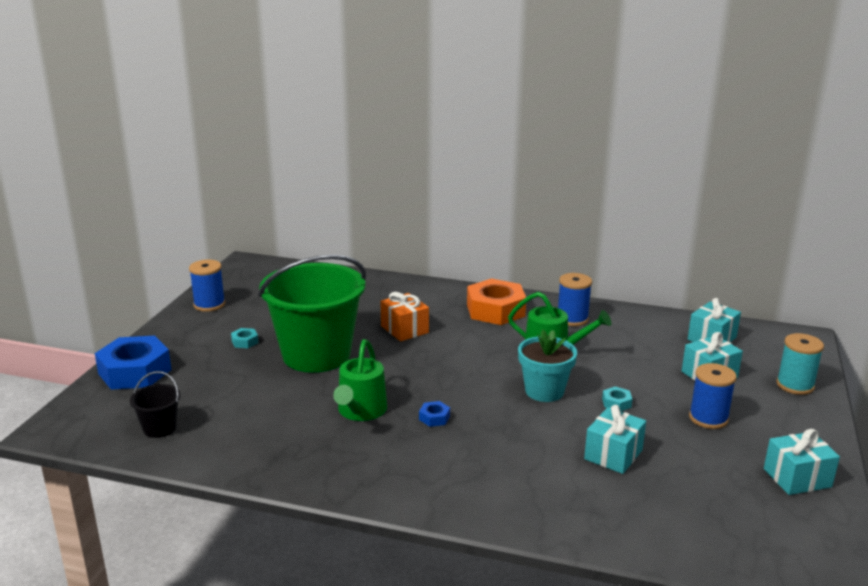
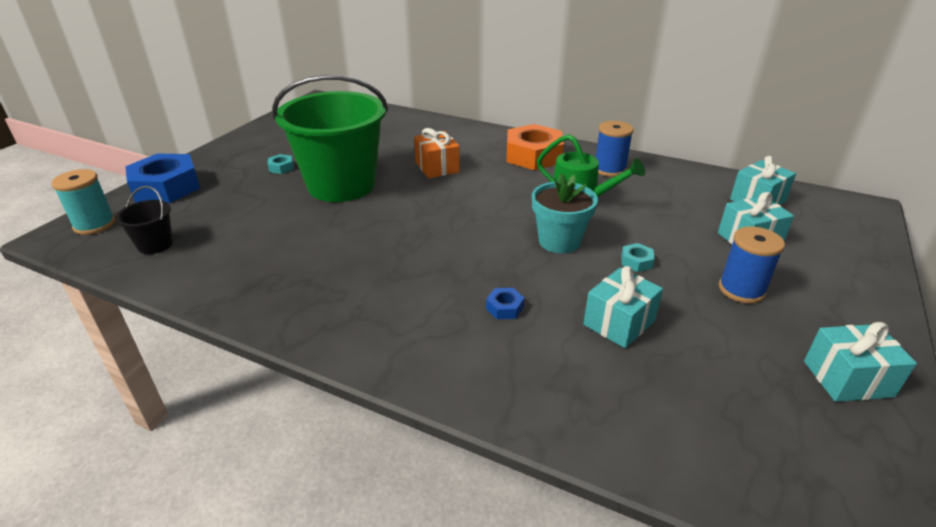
camera: 10 degrees right, 10 degrees up
(209, 304) = (267, 132): blue spool -> none
(360, 411) = (359, 245): green watering can -> none
(434, 418) = (432, 259): blue nut -> blue nut (504, 308)
(795, 385) = (851, 260): turquoise spool -> turquoise spool (95, 225)

